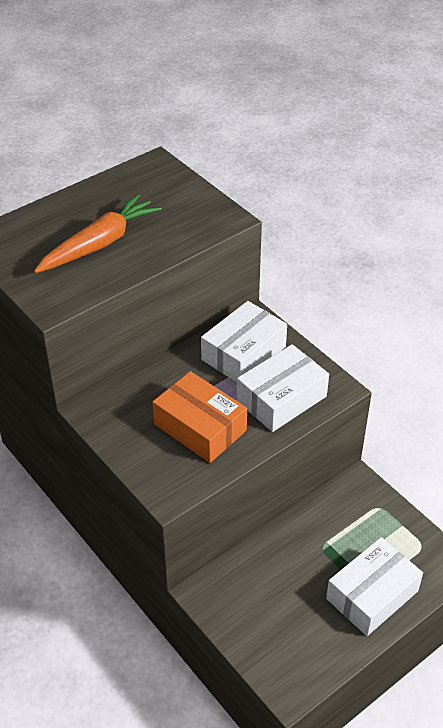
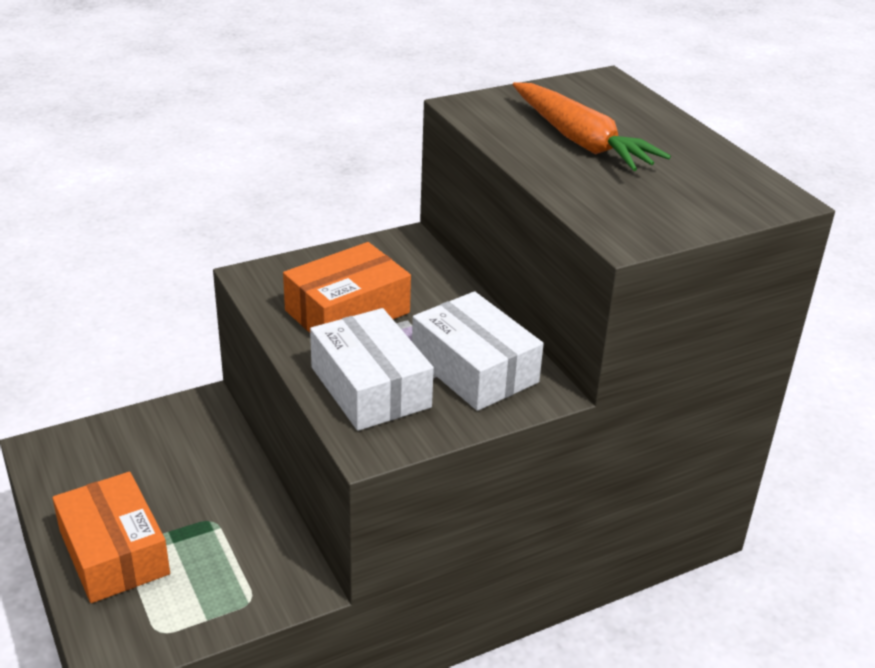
camera: 100 degrees right, 10 degrees down
(372, 595) = (114, 552): white box -> orange box

